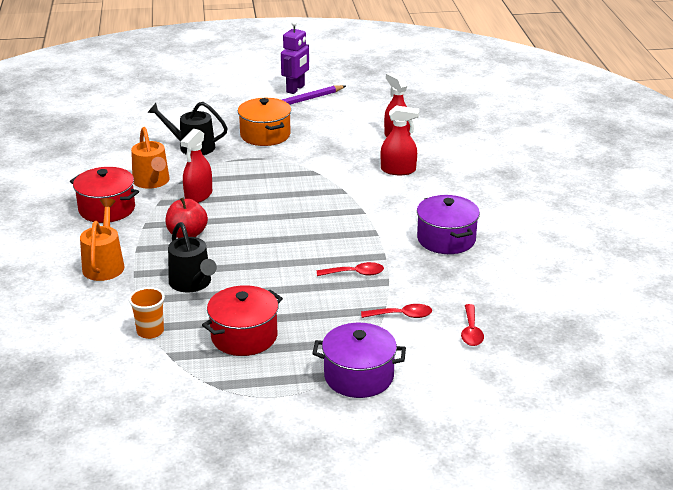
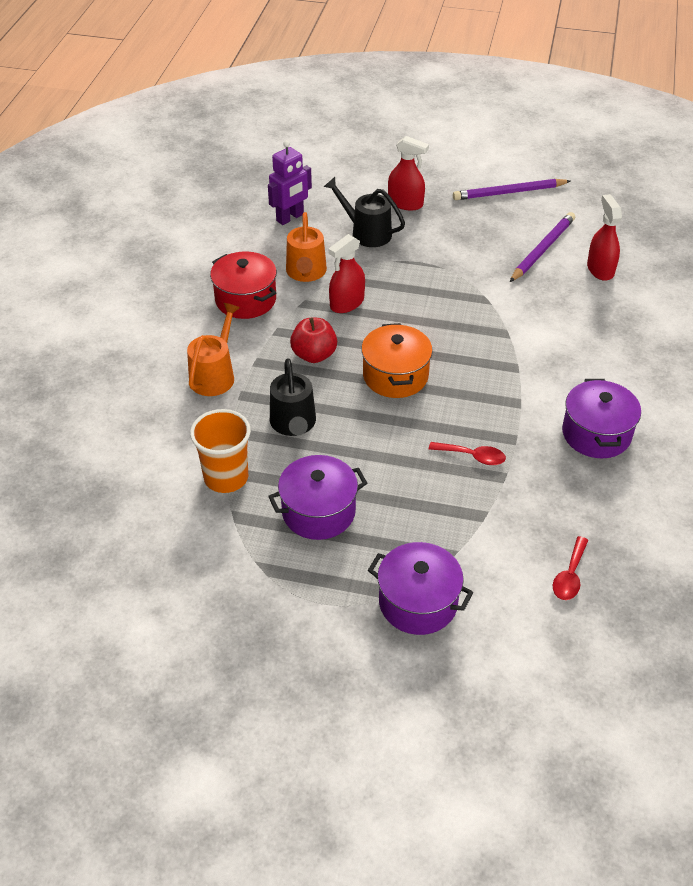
camera: 20 degrees right, 15 degrees up
(150, 331) = (226, 477): orange cup -> orange cup, size x1.52
(244, 336) = (318, 511): red pot -> purple pot
(265, 135) = (452, 233): orange pot -> orange pot (395, 376)
(295, 89) = (512, 173): purple robot -> purple robot (290, 218)
(344, 133) = (542, 249): none -> purple pencil
(398, 170) = (582, 318): red spray bottle -> red spray bottle (405, 203)
(402, 315) = (500, 530): red spoon -> none

